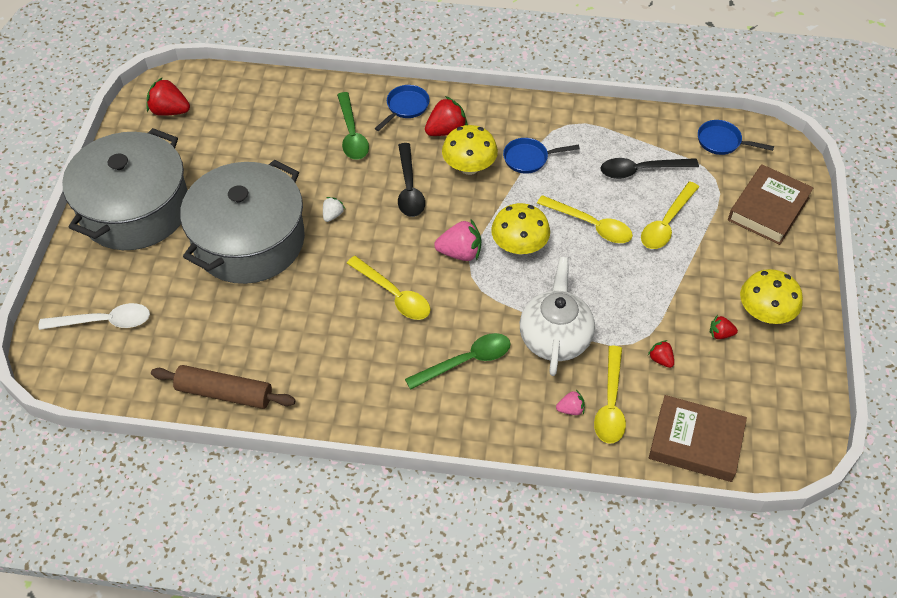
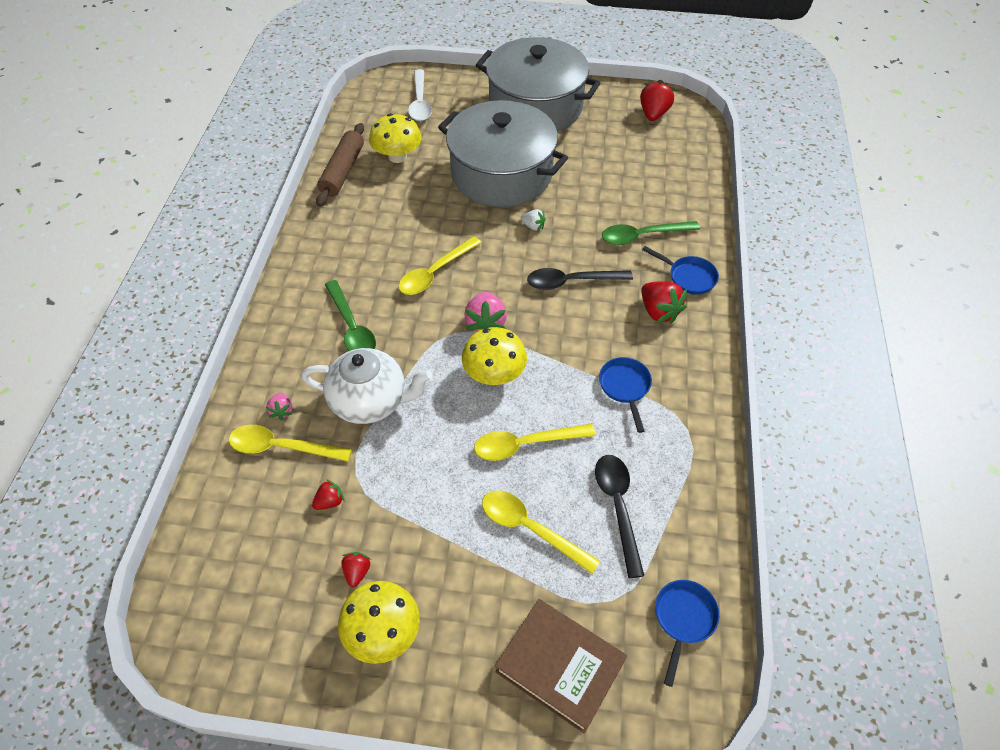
camera: 90 degrees right, 0 degrees up
(469, 167) = (606, 331): yellow mushroom -> yellow mushroom (397, 156)
(590, 225) = (525, 444): yellow spoon -> yellow spoon turned 45 degrees clockwise
(695, 442) = (218, 526): brown book -> none

